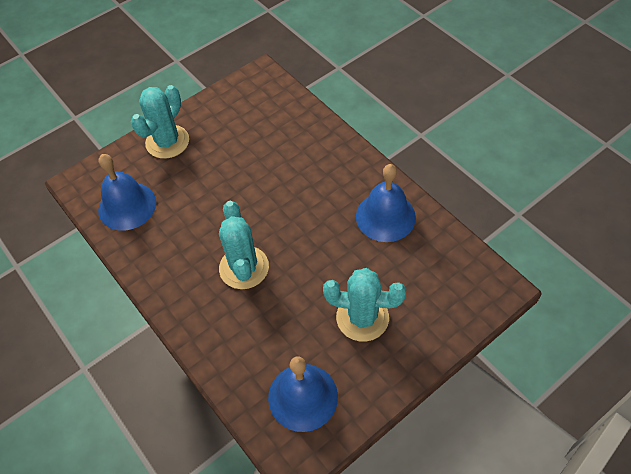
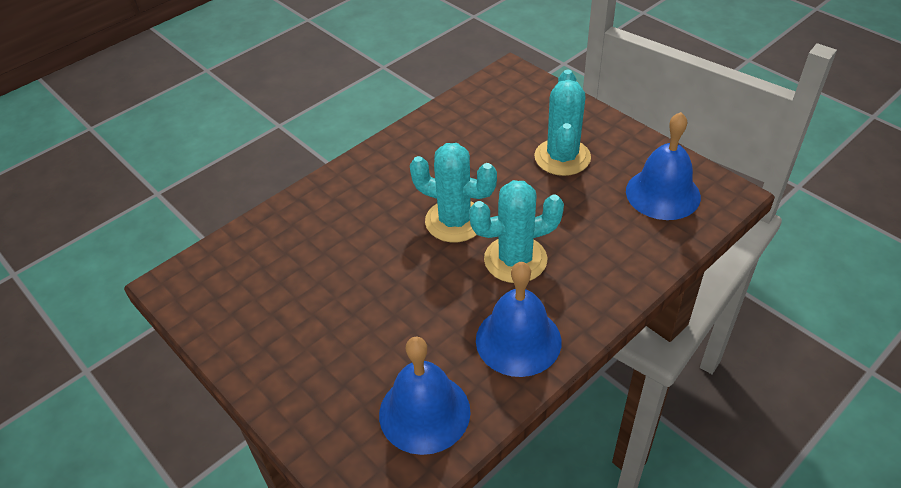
camera: 95 degrees left, 10 degrees down
(167, 142) = (297, 382): turquoise cactus -> turquoise cactus (455, 221)
(385, 216) = (432, 147): blue bell -> blue bell (518, 340)

